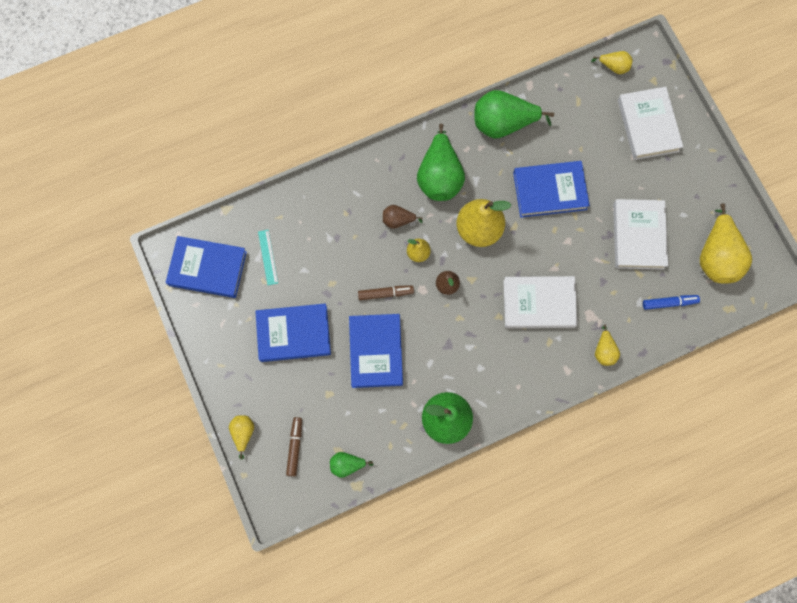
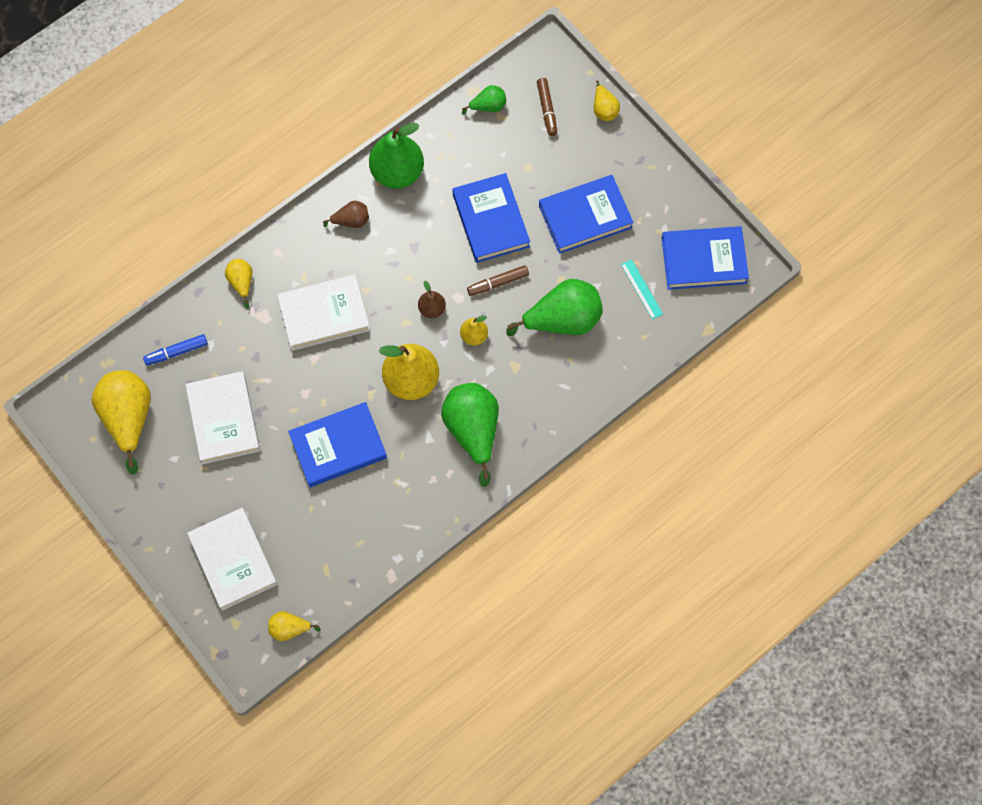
camera: 165 degrees right, 5 degrees down
(398, 220) = (507, 367): brown pear -> brown pear (351, 221)
(503, 124) = (413, 516): green pear -> green pear (562, 320)

